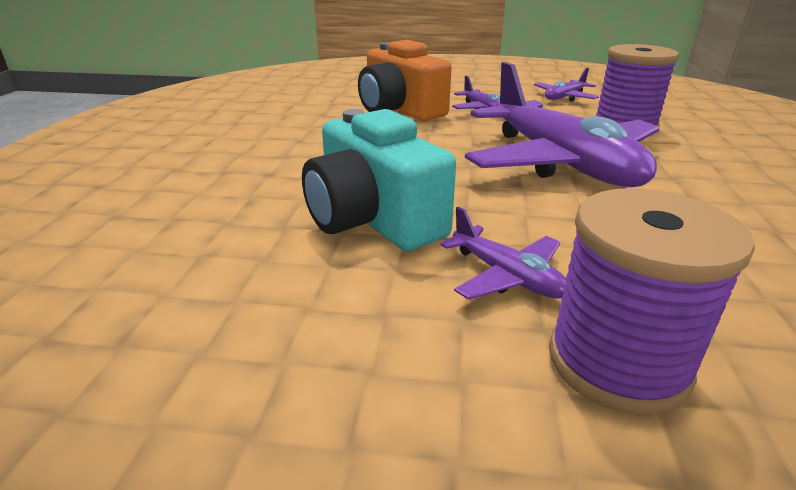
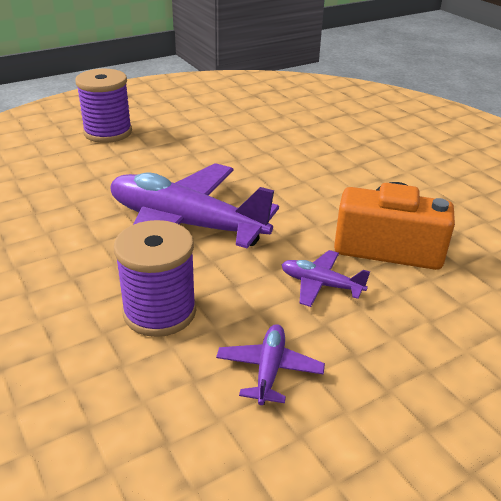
camera: 140 degrees right, 5 degrees up
(373, 219) = (244, 146): turquoise camera -> none
(506, 276) = (161, 144): purple plane -> none

